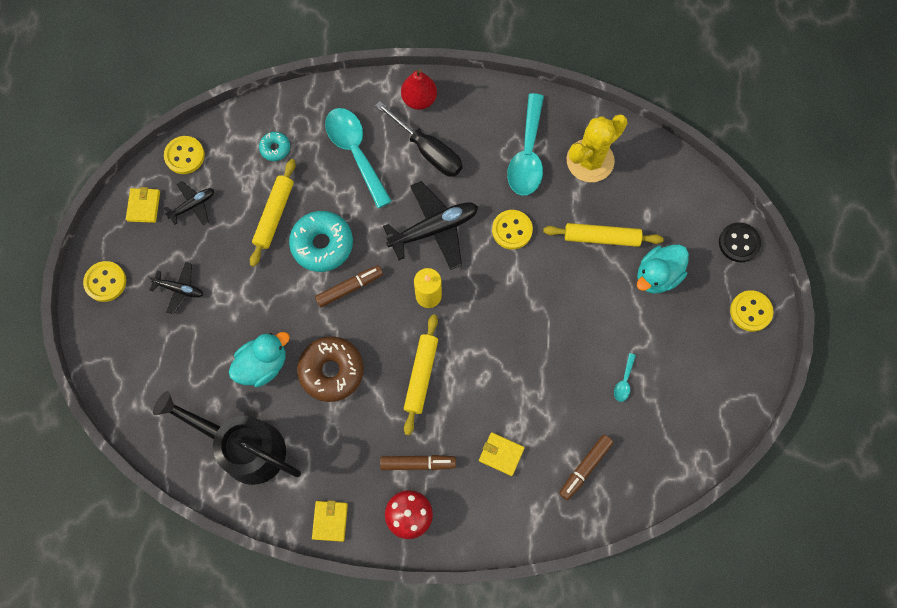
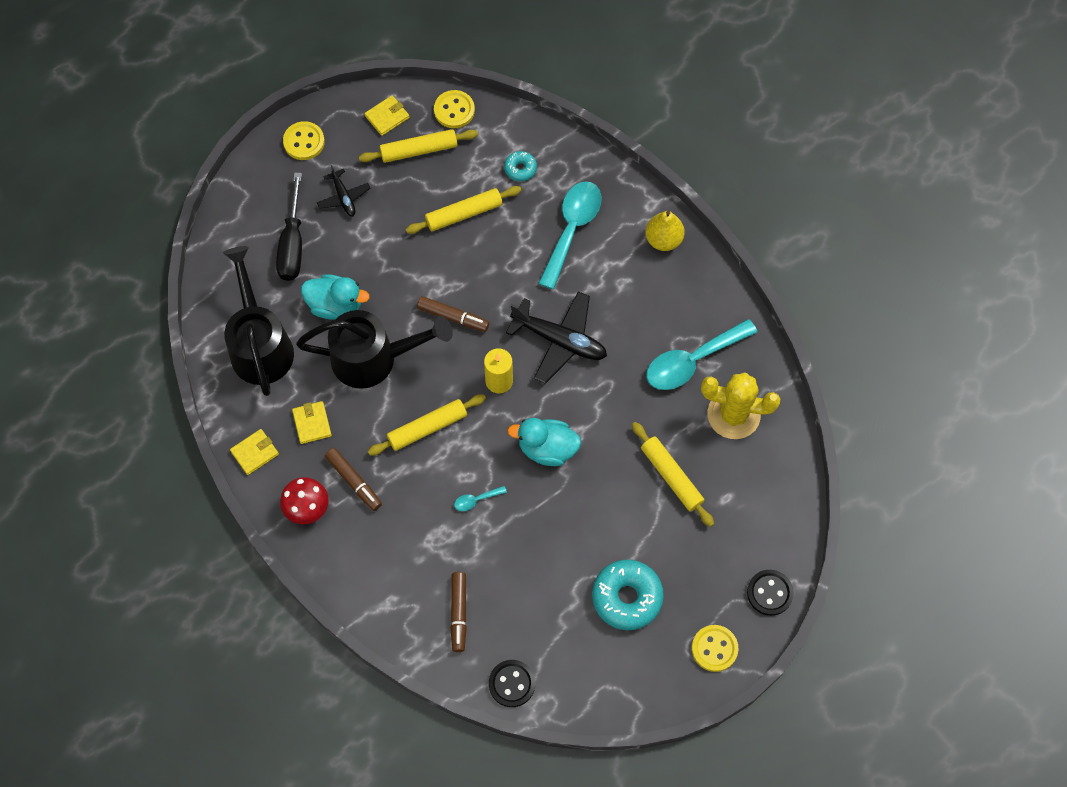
camera: 50 degrees right, 5 degrees down
(193, 205) = (419, 150): black plane -> yellow rolling pin
(322, 244) = (471, 268): turquoise donut -> turquoise donut (627, 597)
(331, 371) = (373, 358): brown donut -> black watering can
(419, 99) = (663, 239): red pear -> yellow pear
(428, 151) = (624, 282): black screwdriver -> black screwdriver (292, 244)
(501, 454) = (414, 539): yellow wallet -> yellow wallet (312, 423)
(512, 230) = (613, 401): yellow button -> none
(585, 468) = (458, 613): brown marker -> brown marker turned 90 degrees counterclockwise
(624, 381) = (559, 590): turquoise spoon -> turquoise spoon (476, 500)
(657, 276) = (678, 547): turquoise duck -> turquoise duck (547, 448)
(669, 472) = (512, 684): none -> black button

